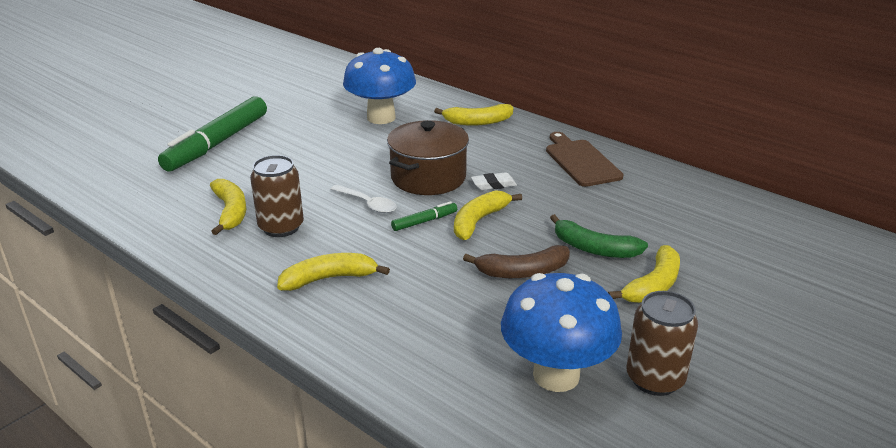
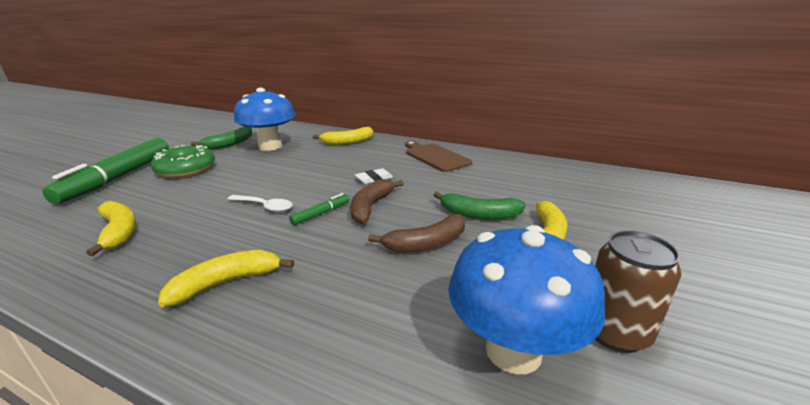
camera: 15 degrees left, 5 degrees down
(281, 227) = (174, 238): brown can -> none
(285, 141) = (186, 169): none -> green donut
(333, 107) = (229, 144): none -> green banana
(428, 177) = (317, 180): brown pot -> none
(479, 221) = (370, 207): yellow banana -> brown banana

